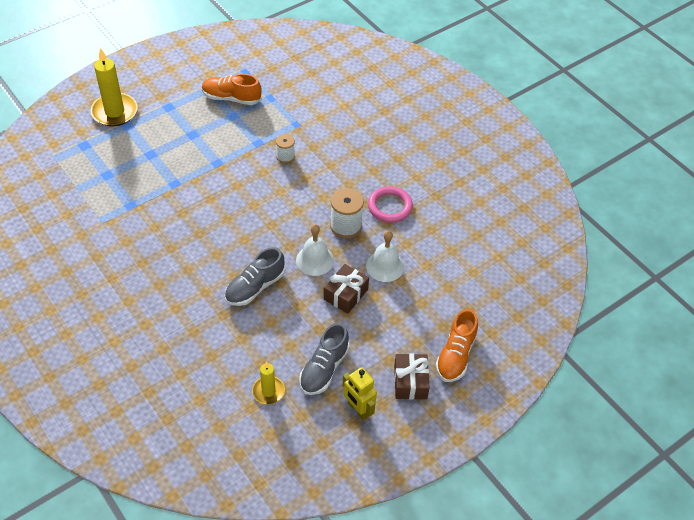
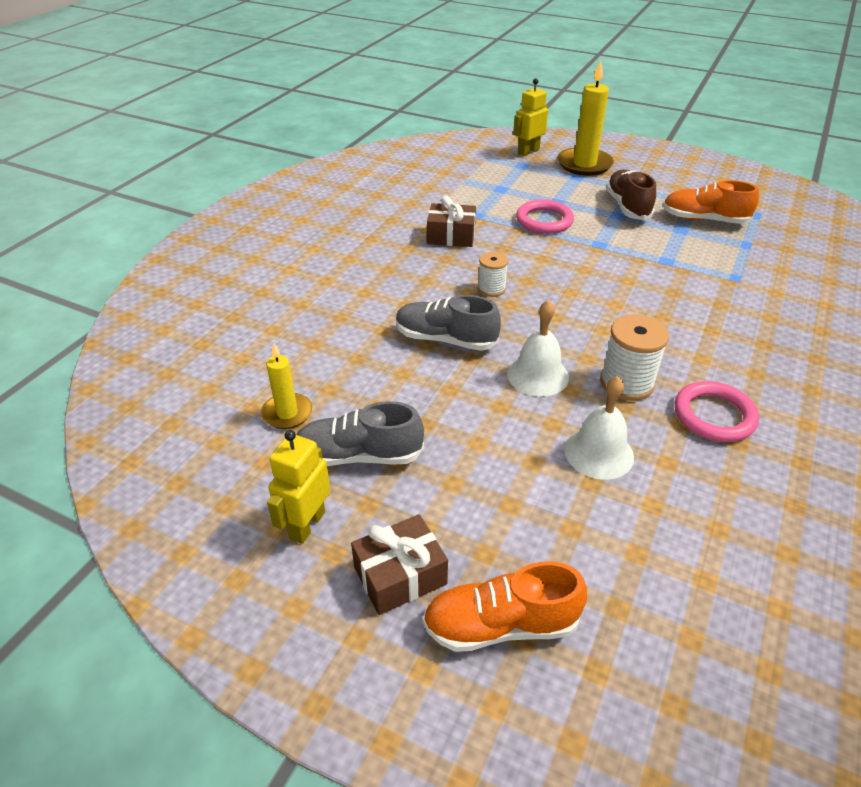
camera: 65 degrees right, 10 degrees down
(67, 131) = (528, 151): none -> yellow robot
(168, 174) = (544, 220): none -> pink ring
(187, 123) = (627, 206): none -> brown shoe
(231, 98) = (704, 220): orange shoe -> orange shoe turned 60 degrees counterclockwise
(285, 156) = (674, 288): white spool -> white spool (491, 289)
(346, 294) = (508, 428): brown gift -> brown gift (451, 236)

